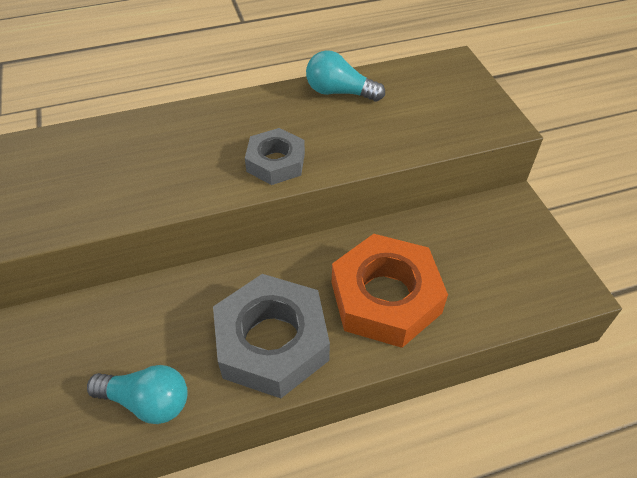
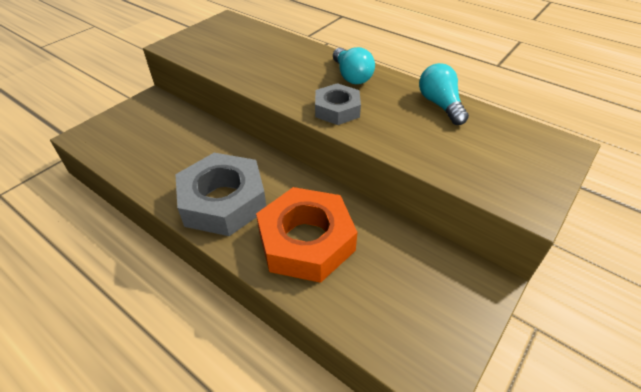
camera: 55 degrees right, 5 degrees down
(147, 401) = (147, 172): turquoise light bulb -> turquoise light bulb (351, 76)

